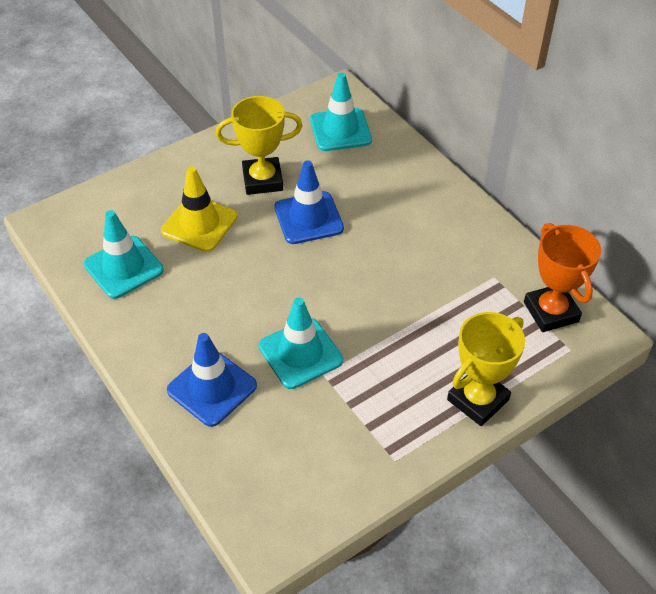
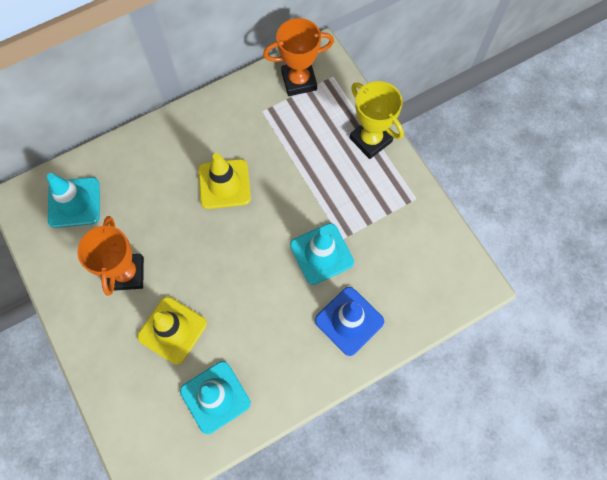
camera: 85 degrees left, 20 degrees up
(262, 180) = (127, 273): yellow trophy -> orange trophy
(308, 218) = (180, 238): blue traffic cone -> none
(383, 250) = (224, 184): none -> yellow traffic cone

